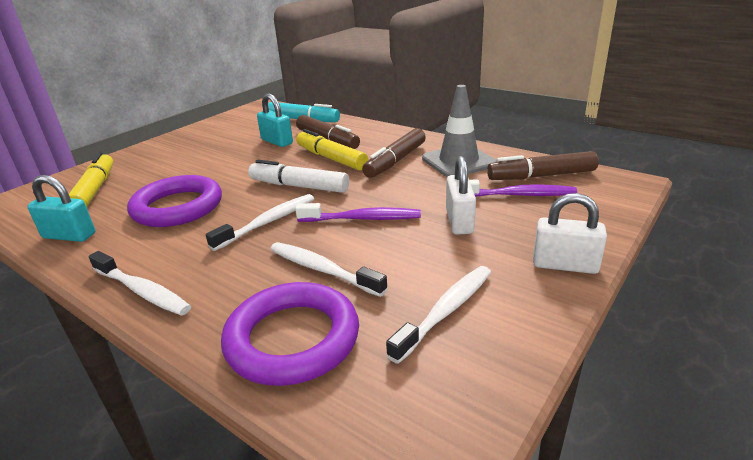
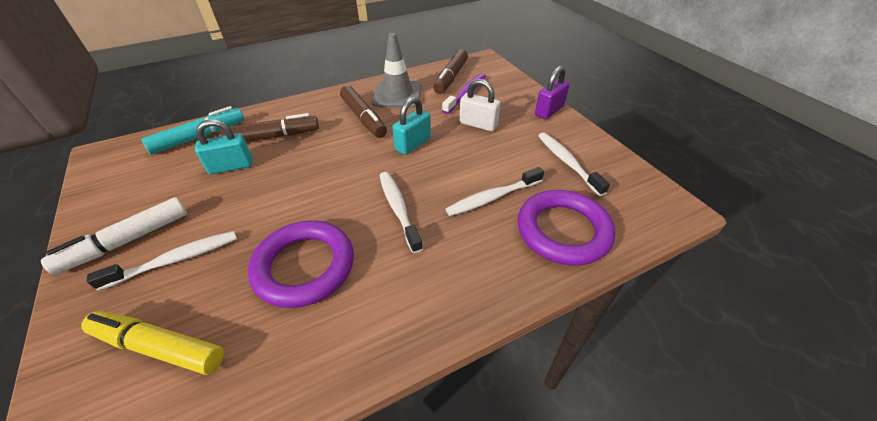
camera: 65 degrees left, 15 degrees up
(69, 236) = (277, 378): turquoise padlock -> turquoise padlock (413, 144)
(142, 291) = (452, 311): white toothbrush -> white toothbrush (176, 260)
(299, 186) = (350, 176): white marker -> white marker (127, 241)
(331, 158) = (316, 145): yellow marker -> none
(362, 219) = (438, 160): purple toothbrush -> none
(565, 265) = (549, 111): white padlock -> purple padlock

